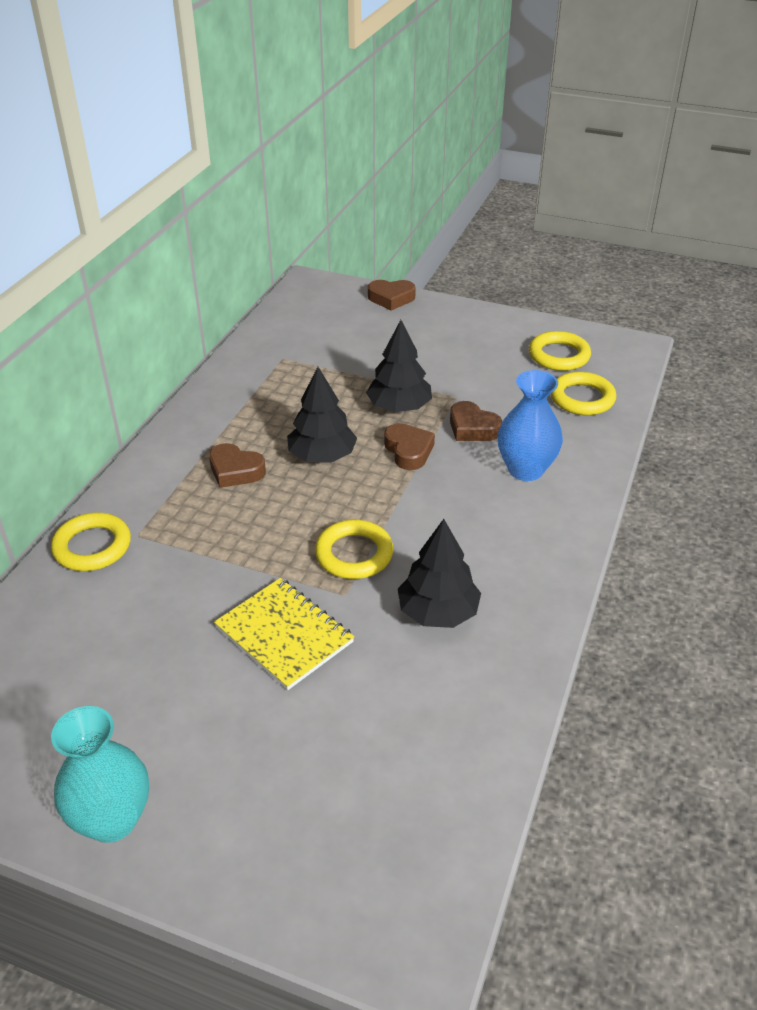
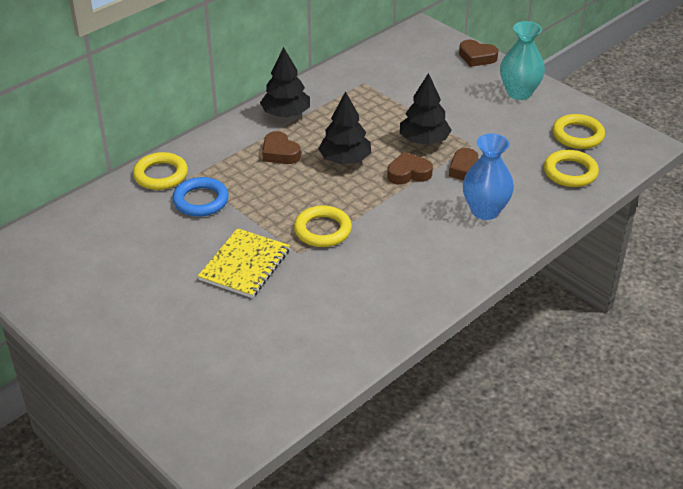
camera: 25 degrees right, 0 degrees up
(112, 820) = (85, 331): turquoise vase -> turquoise vase (519, 93)
(169, 565) = (201, 200): none -> blue ring
(284, 635) = (245, 265): yellow notebook -> yellow notebook turned 45 degrees clockwise
(408, 451) = (408, 173): brown heart -> brown heart turned 105 degrees counterclockwise
(438, 612) = (352, 283): black tree -> black tree (286, 114)

